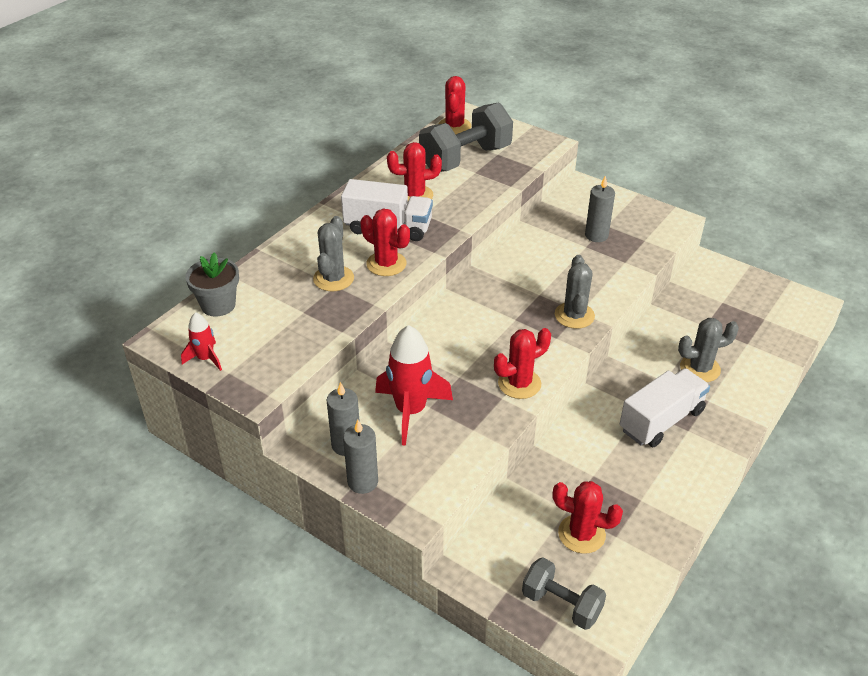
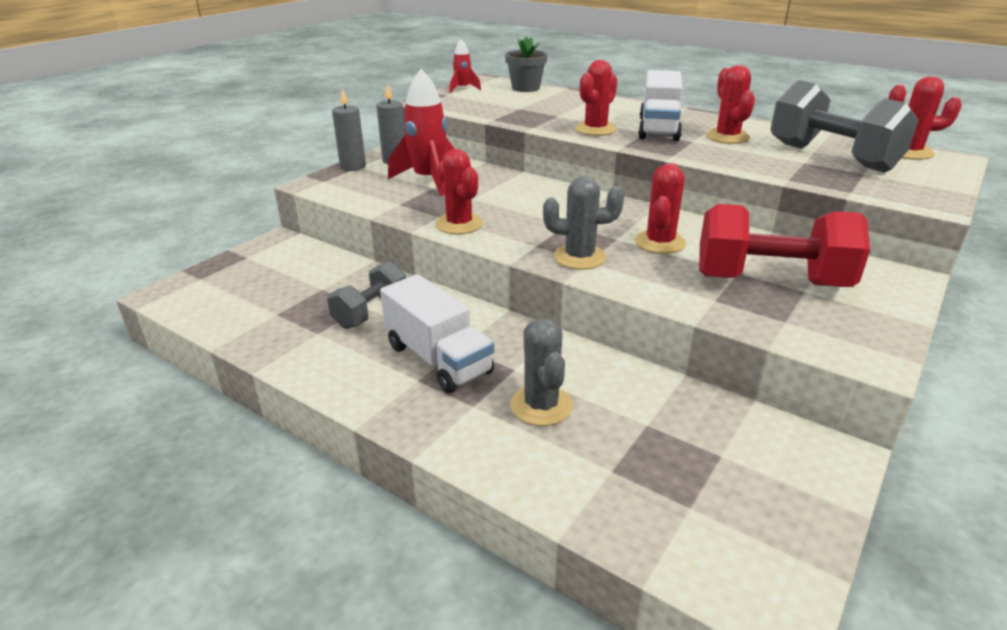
camera: 90 degrees right, 10 degrees down
(333, 279) = (567, 114): grey cactus -> none
(561, 604) = (216, 281): grey dumbbell -> grey dumbbell (371, 312)
(581, 534) = (288, 294): red cactus -> red cactus (660, 242)
(596, 235) = (770, 281): grey candle -> red dumbbell

